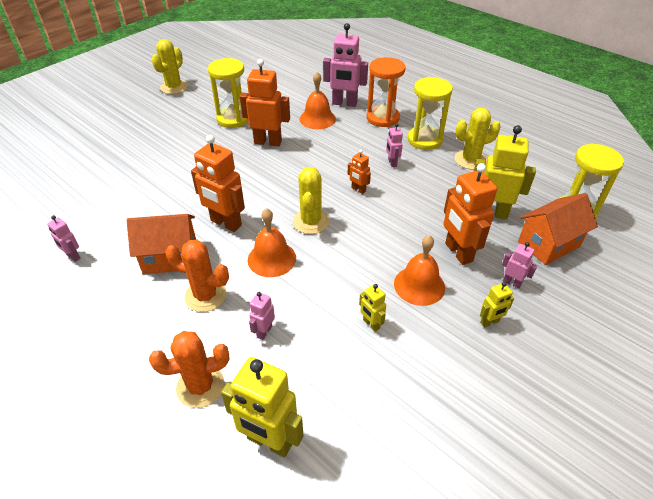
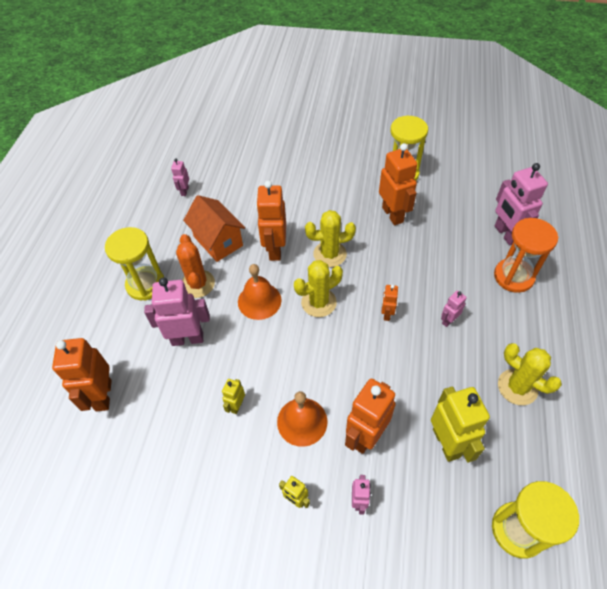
camera: 60 degrees right, 10 degrees up
(174, 87) = (405, 111): yellow cactus -> yellow cactus (330, 254)
(200, 386) = (124, 330): orange cactus -> none
(264, 332) = (187, 338): pink robot -> pink robot, size x2.01
(269, 441) = (103, 395): yellow robot -> orange robot
(317, 119) = (460, 228): orange bell -> none
(424, 140) = (512, 330): yellow hourglass -> yellow hourglass (145, 284)
(548, 244) = (441, 518): orange house -> none

